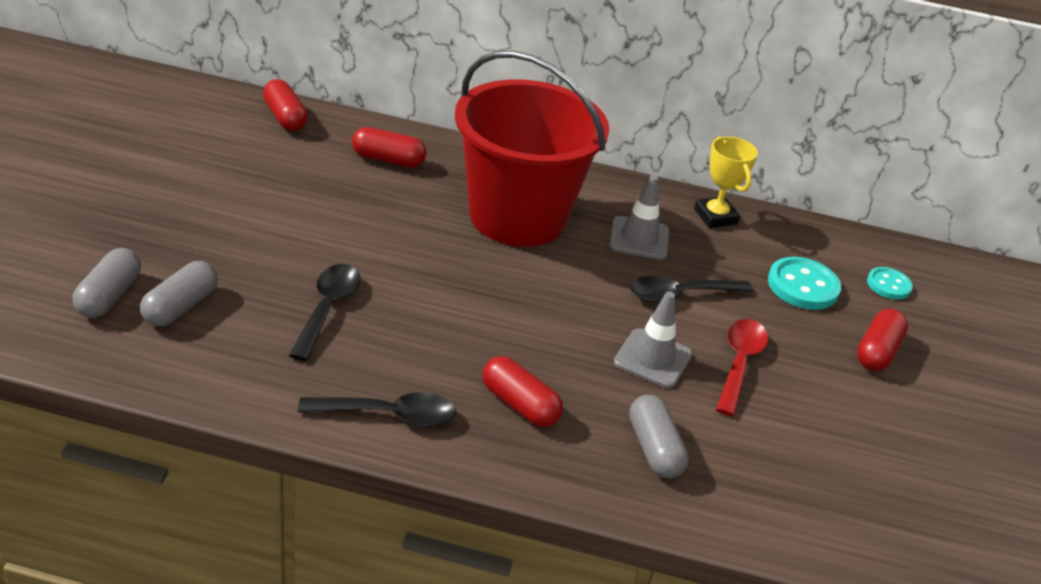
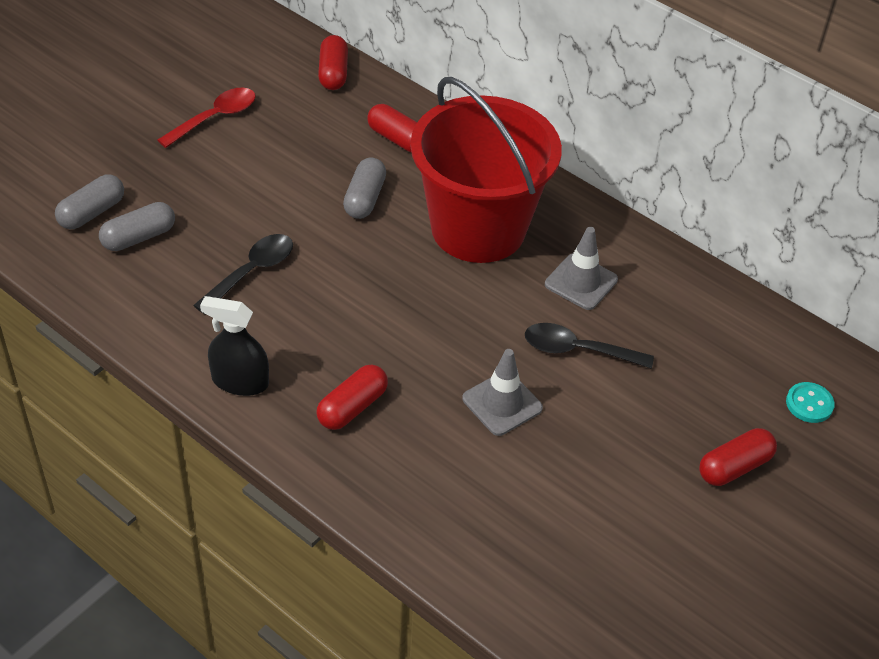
camera: 30 degrees right, 10 degrees up
(389, 415) = (240, 381): black spoon -> black spray bottle
(519, 405) = (352, 407): red capsule -> red capsule turned 60 degrees clockwise
(654, 449) = (440, 484): grey capsule -> grey capsule (364, 198)
(715, 217) = (679, 280): yellow trophy -> none
(739, 363) = (582, 434): red spoon -> red spoon (215, 118)
(803, 286) = (712, 378): turquoise button -> none

